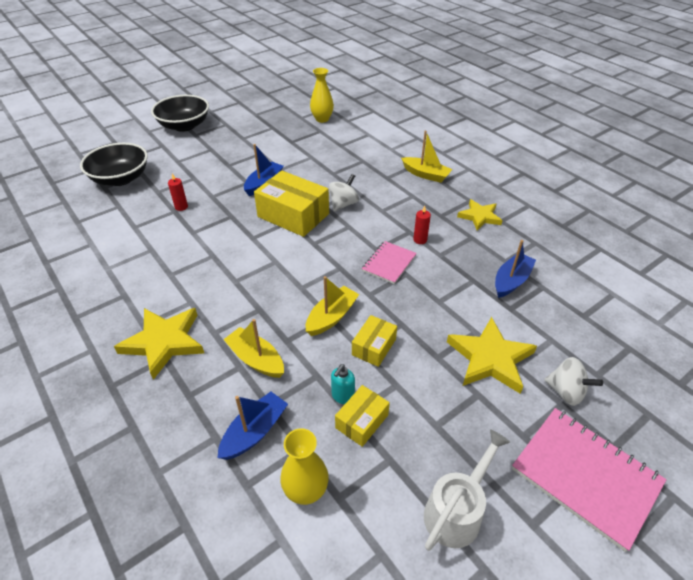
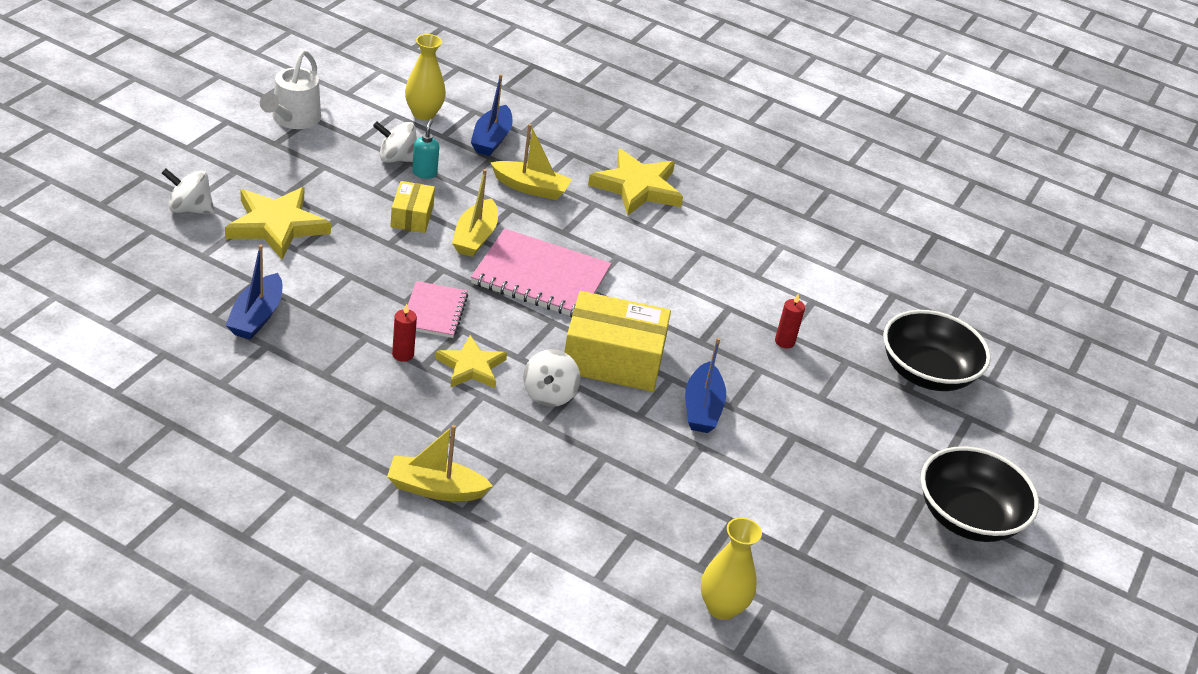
camera: 150 degrees right, 5 degrees down
(362, 421) = (397, 159): yellow box -> white spinning top
(479, 217) = (317, 414): yellow star -> yellow star (471, 367)
(585, 476) = (177, 152): pink notebook -> pink notebook (541, 277)

